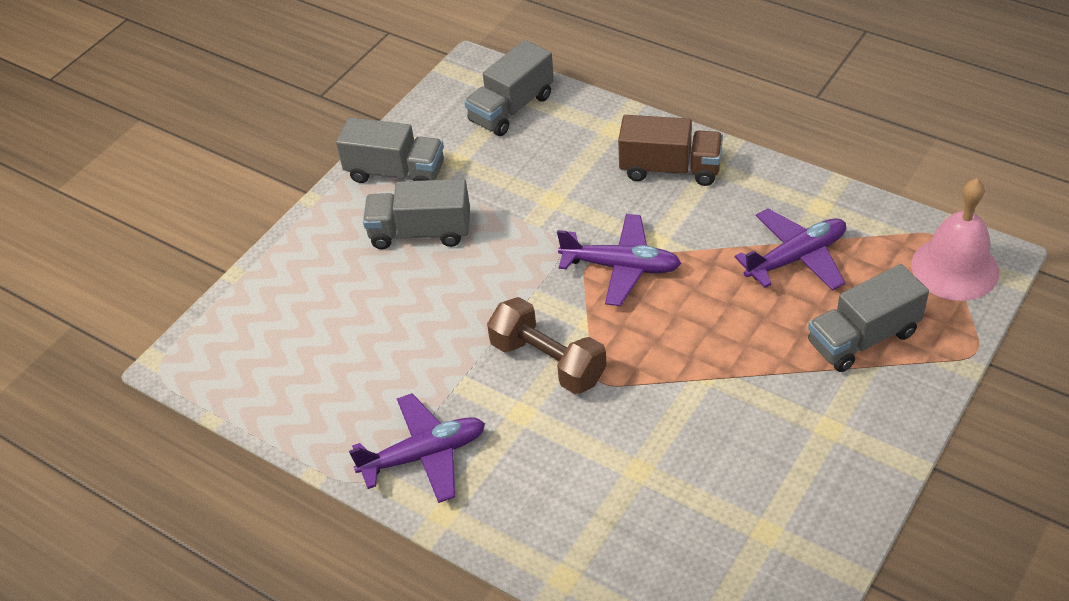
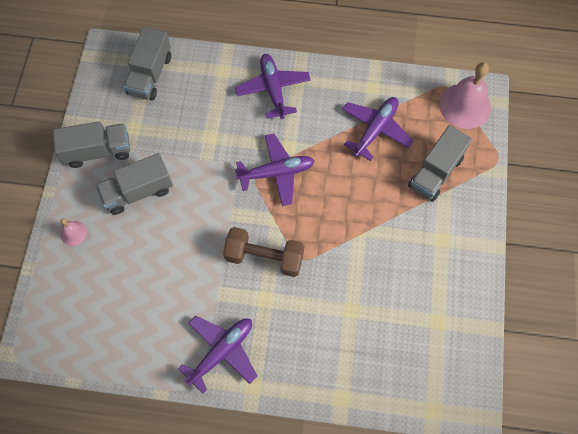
camera: 30 degrees left, 20 degrees up
(312, 253) = (73, 233): none -> pink bell
(670, 169) = (273, 89): brown truck -> purple plane

